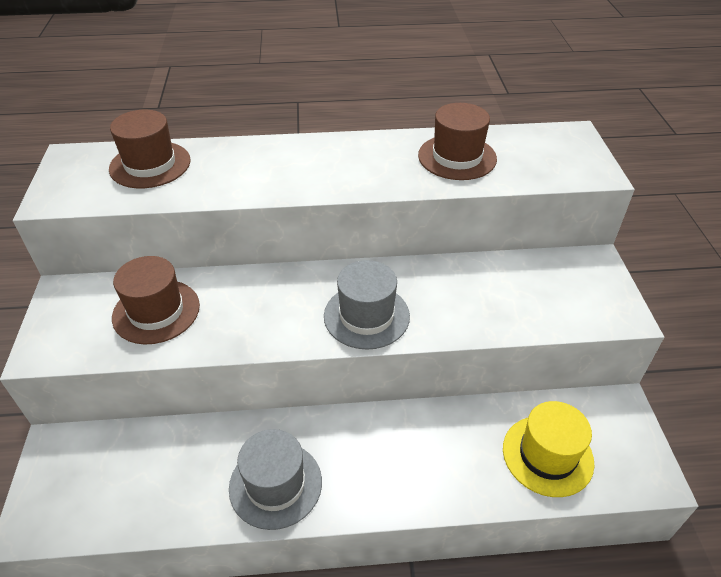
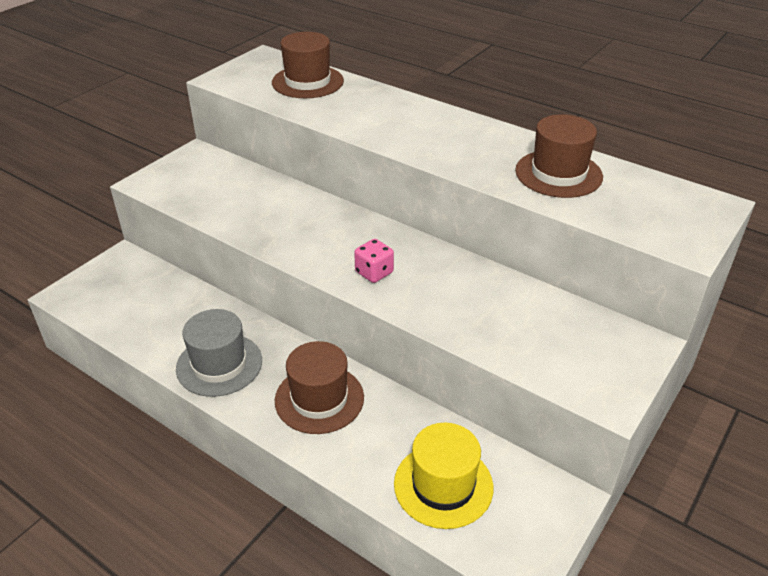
camera: 40 degrees right, 5 degrees down
(156, 311) = (236, 193): brown hat -> brown hat (319, 399)
(366, 316) = (374, 272): grey hat -> pink dice

